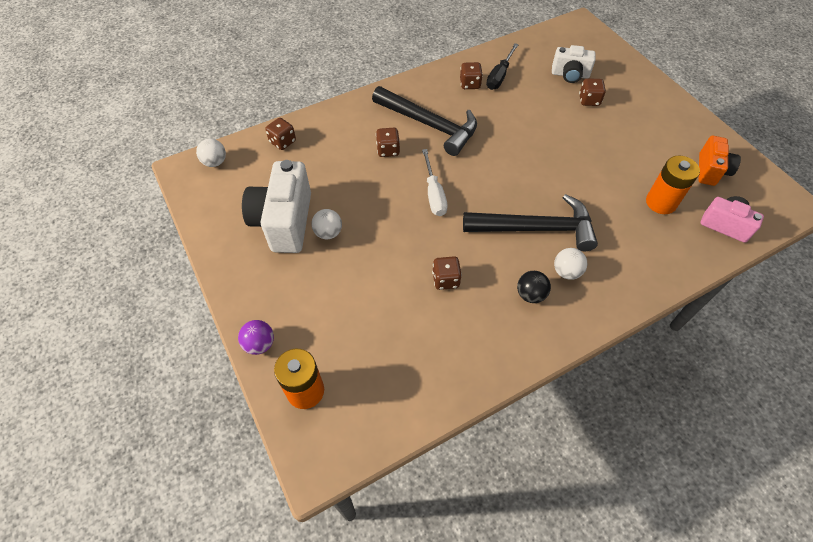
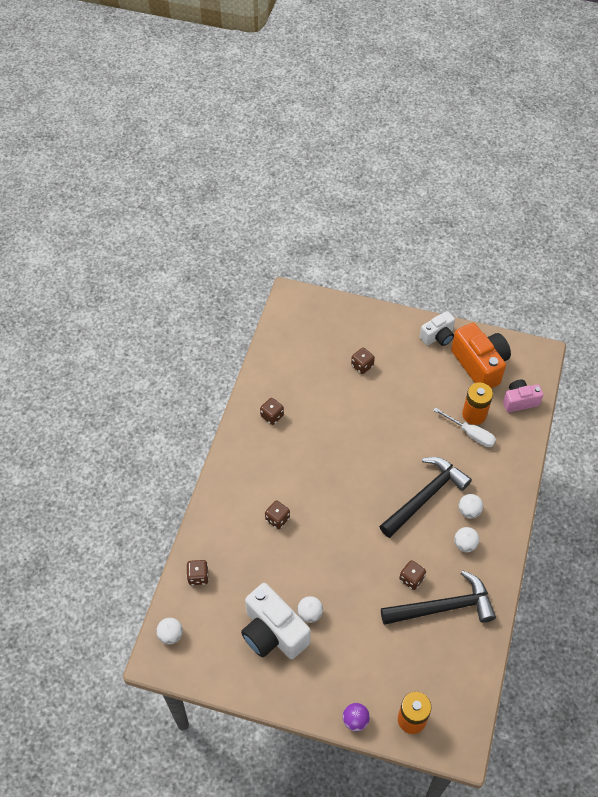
camera: 45 degrees left, 0 degrees up
(429, 125) = (282, 474): black hammer -> black hammer (443, 607)
(434, 194) = (342, 526): white screwdriver -> white screwdriver (470, 434)
(499, 76) = (284, 392): black screwdriver -> none
(530, 294) = (465, 544): black ball -> white ball
(570, 75) = (329, 352): white camera -> white camera (438, 336)
(711, 170) = (480, 365): orange camera -> orange camera, size x1.71

